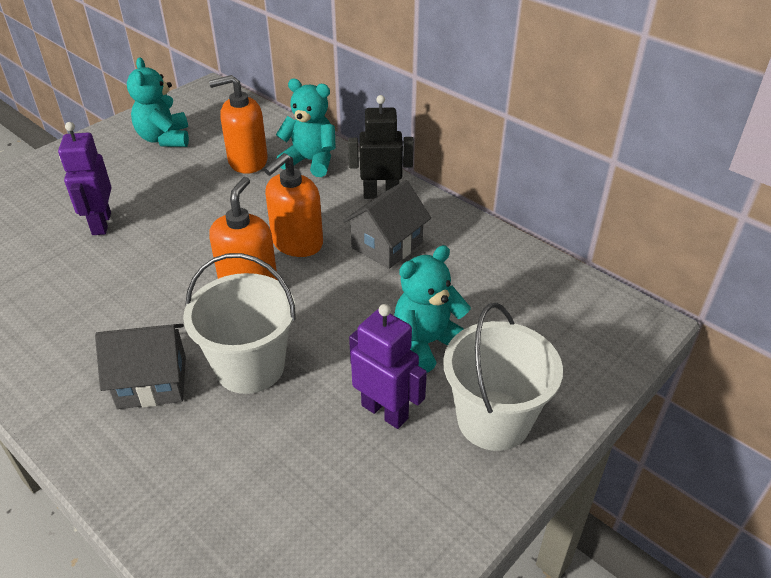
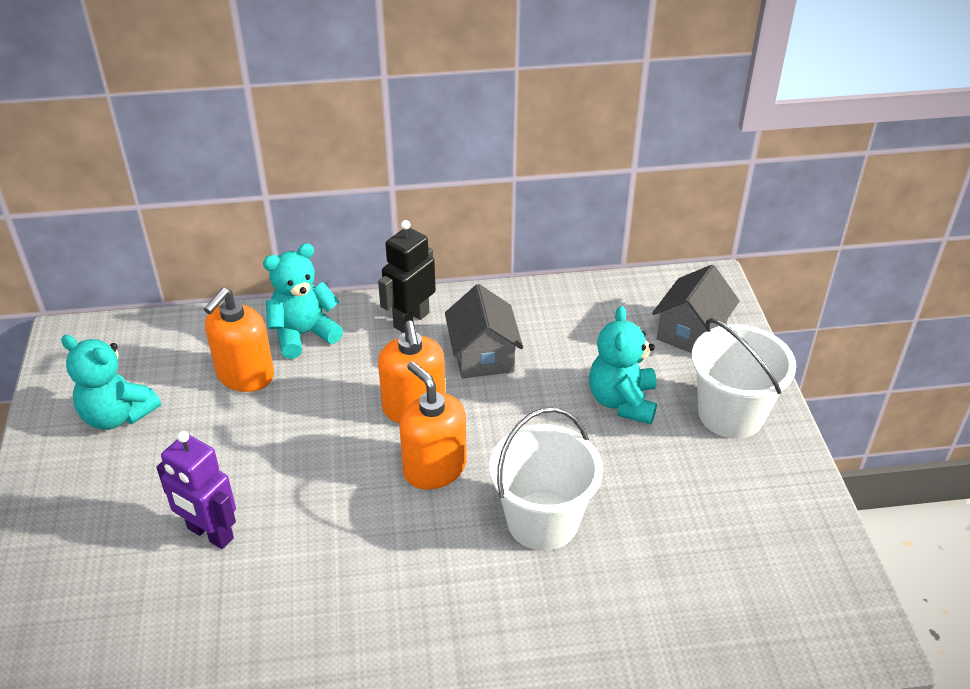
camera: 50 degrees left, 0 degrees up
(152, 382) = (496, 597): grey house -> grey house (691, 333)
(385, 411) = (669, 466): purple robot -> none

